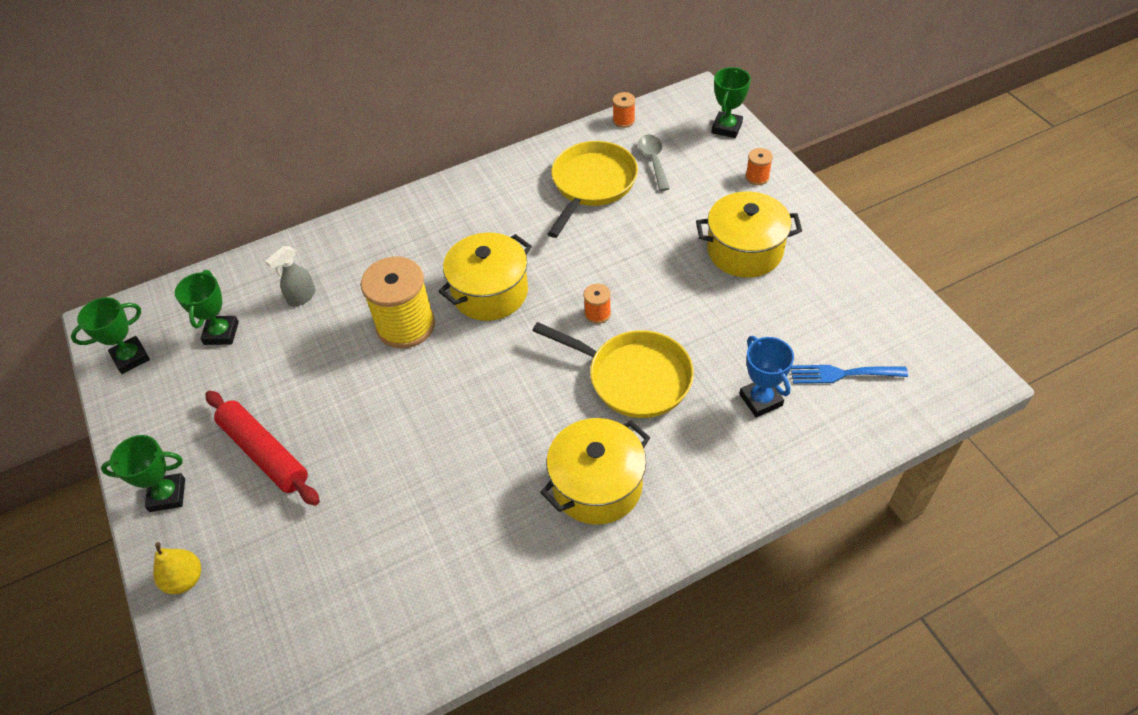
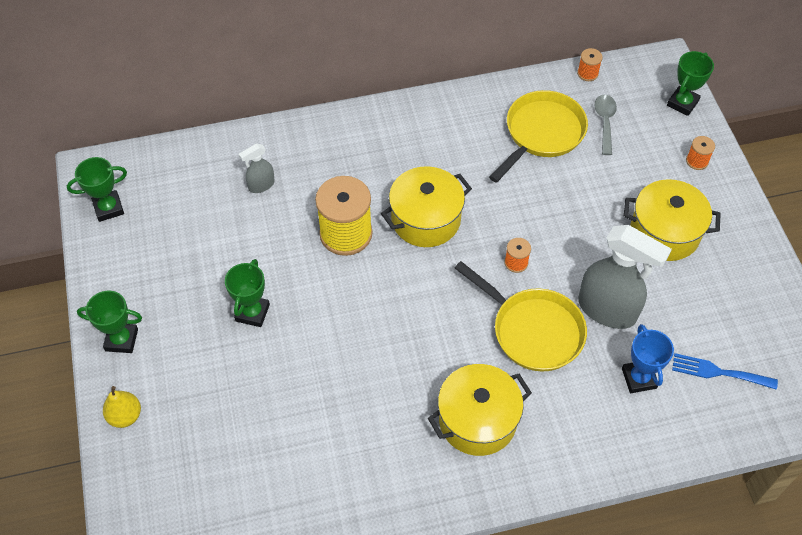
camera: 10 degrees right, 5 degrees up
(221, 333) = (187, 203): green trophy -> green trophy (252, 313)
(264, 453) = (206, 322): red rolling pin -> none
(707, 339) = (607, 310): none -> grey spray bottle

